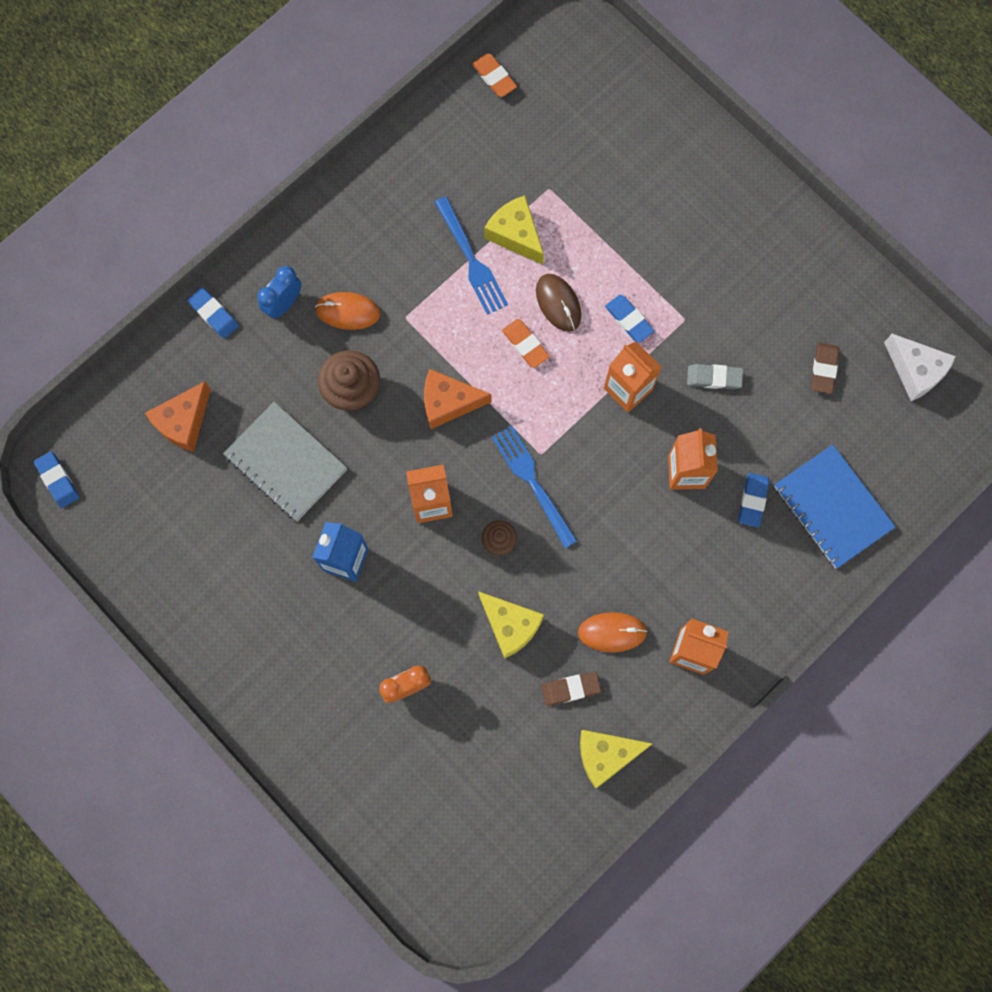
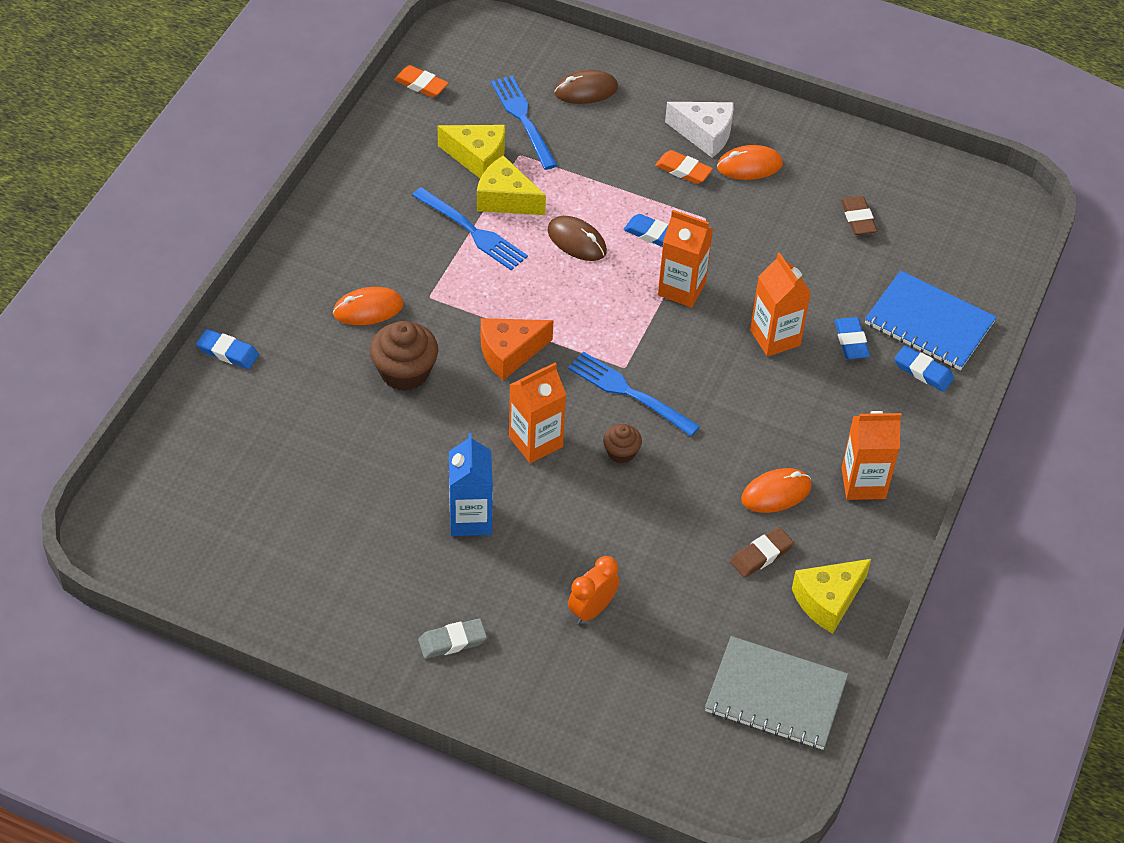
camera: 25 degrees left, 25 degrees down
(57, 480) = (122, 548): blue eraser -> blue eraser (923, 371)
(183, 422) = (238, 453): orange cheese -> none
(284, 304) = (298, 322): blue clock -> none
(286, 462) = (366, 454): grey notebook -> grey notebook (776, 695)
(510, 625) = (671, 521): yellow cheese -> yellow cheese (477, 158)
(525, 344) = (562, 283): orange eraser -> orange eraser (683, 170)
(569, 149) = (523, 119): none -> blue fork
(641, 135) = (586, 90): none -> brown mouse
(714, 378) = (759, 255): grey eraser -> grey eraser (452, 641)
(752, 274) = (749, 166): none -> orange mouse
(915, 371) = (942, 195): white cheese -> white cheese (704, 134)

